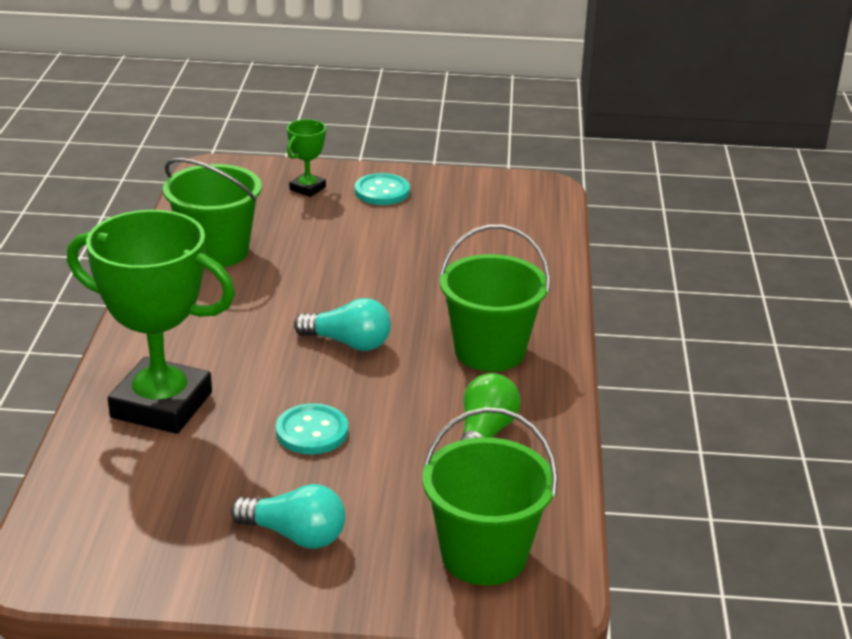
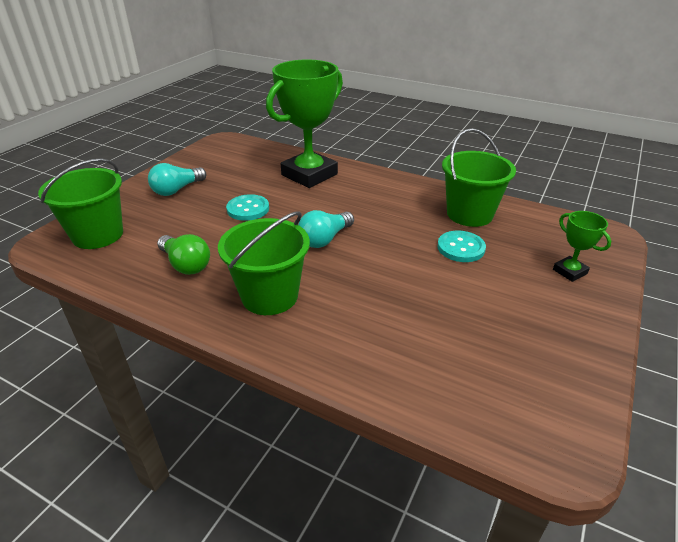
camera: 115 degrees right, 5 degrees up
(382, 191) = (560, 312): turquoise button -> turquoise button (461, 248)

